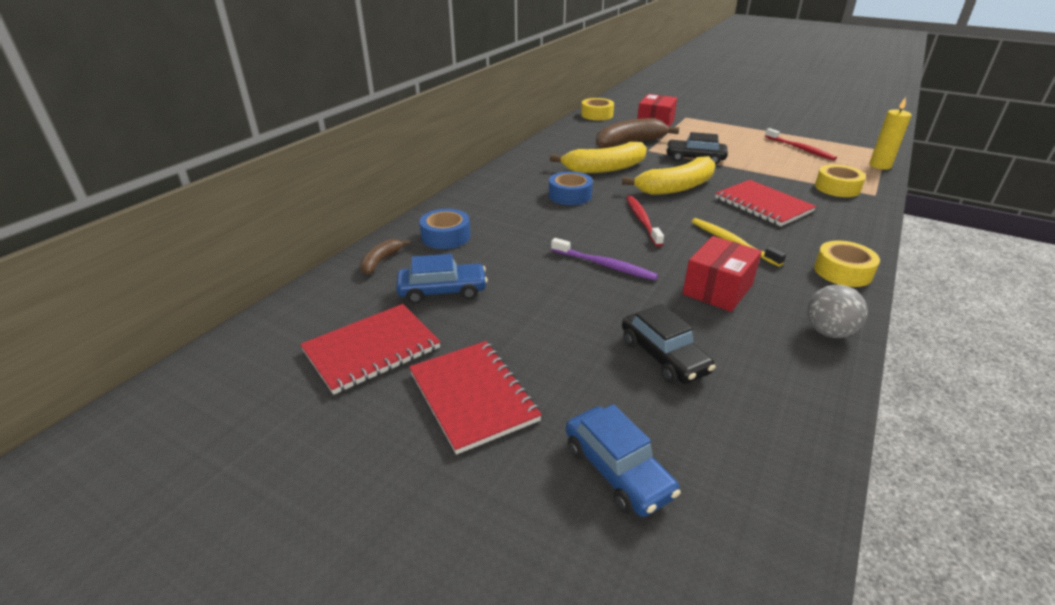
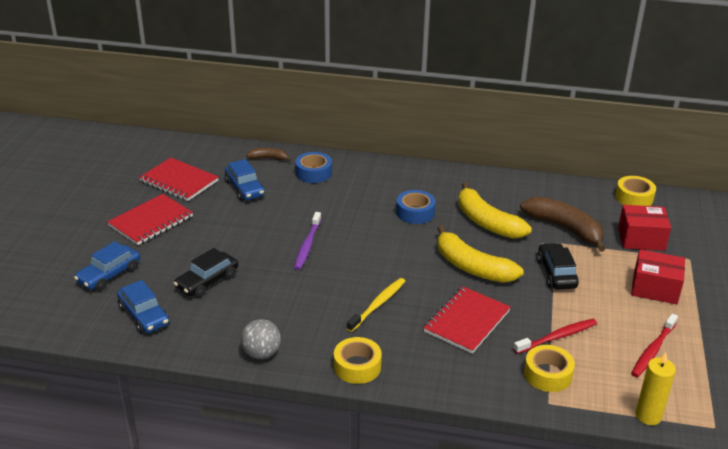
camera: 70 degrees right, 0 degrees up
(642, 220) = (390, 254): red toothbrush -> red toothbrush (557, 337)
(717, 289) = (297, 300): red box -> red box (655, 288)
(743, 436) = (144, 315): none -> blue car

